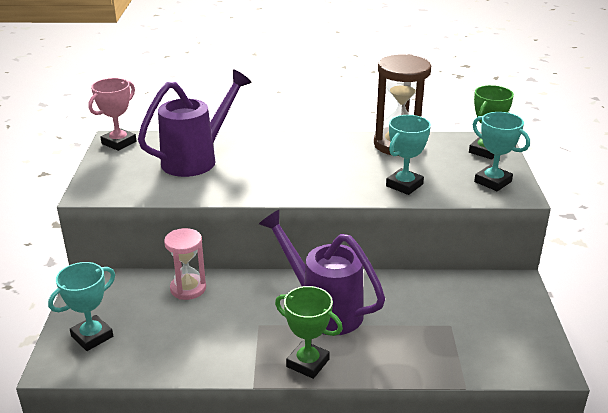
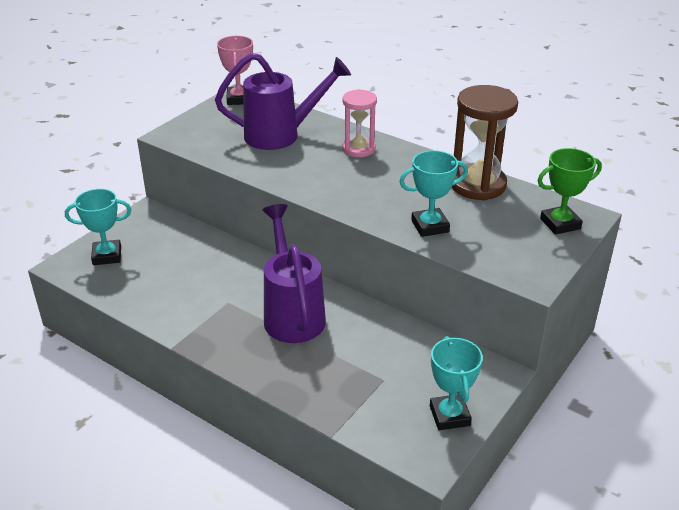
camera: 35 degrees right, 5 degrees up
(119, 142) = (239, 99): pink trophy -> pink trophy turned 75 degrees counterclockwise
(188, 288) = (209, 249): pink hourglass -> pink hourglass (358, 149)
(307, 363) = (230, 350): green trophy -> none
(492, 182) = (523, 257): turquoise trophy -> turquoise trophy (449, 416)

